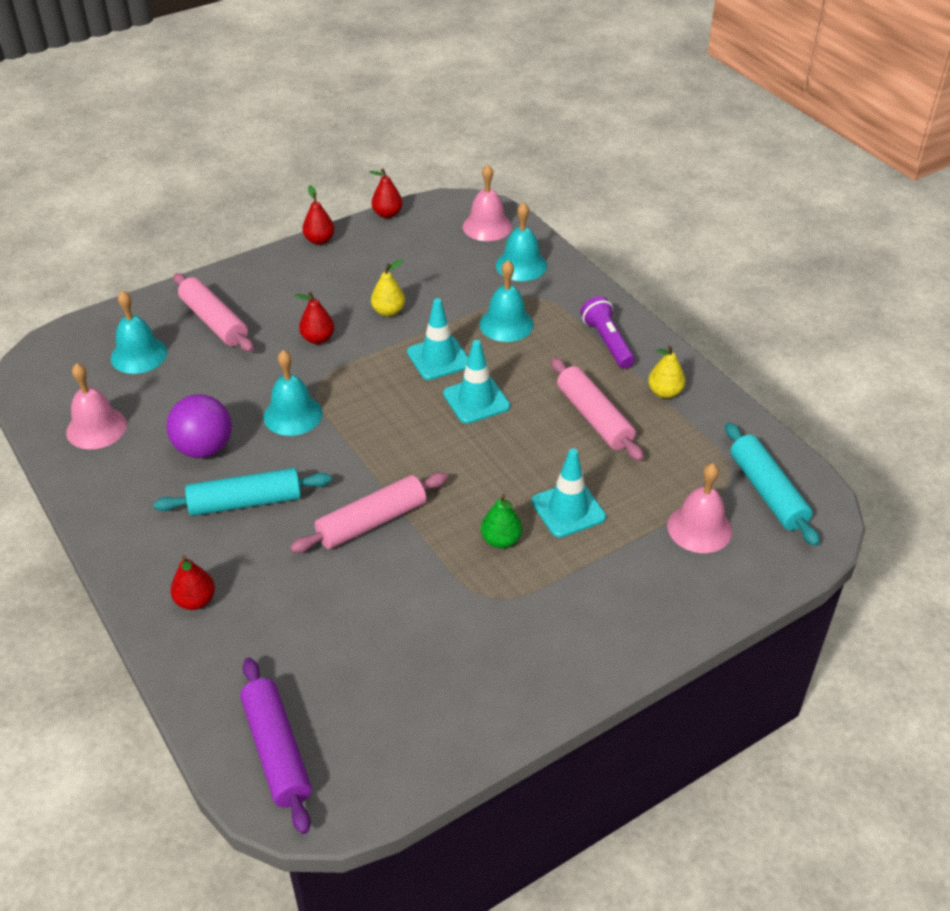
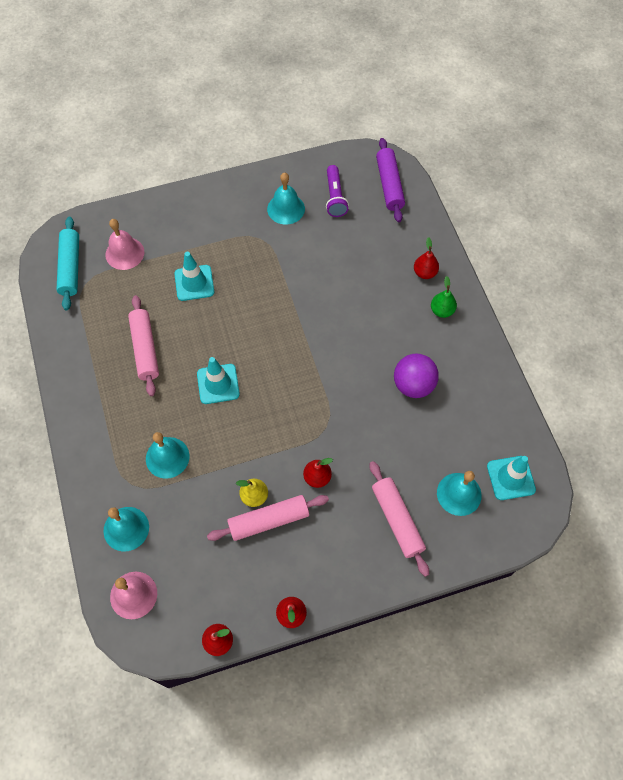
camera: 165 degrees left, 20 degrees up
(96, 428) = (488, 422): pink bell -> none
(245, 502) = (389, 334): turquoise rolling pin -> none
(292, 415) = (349, 401): turquoise bell -> turquoise bell (286, 209)
(372, 522) = (314, 301): pink rolling pin -> pink rolling pin (269, 520)
(439, 358) = (231, 432): turquoise traffic cone -> turquoise traffic cone (511, 478)
(501, 540) = (242, 271): green pear -> green pear (442, 311)
(607, 342) = (101, 418): purple flashlight -> purple flashlight (335, 197)
(664, 392) = (86, 359): yellow pear -> none

